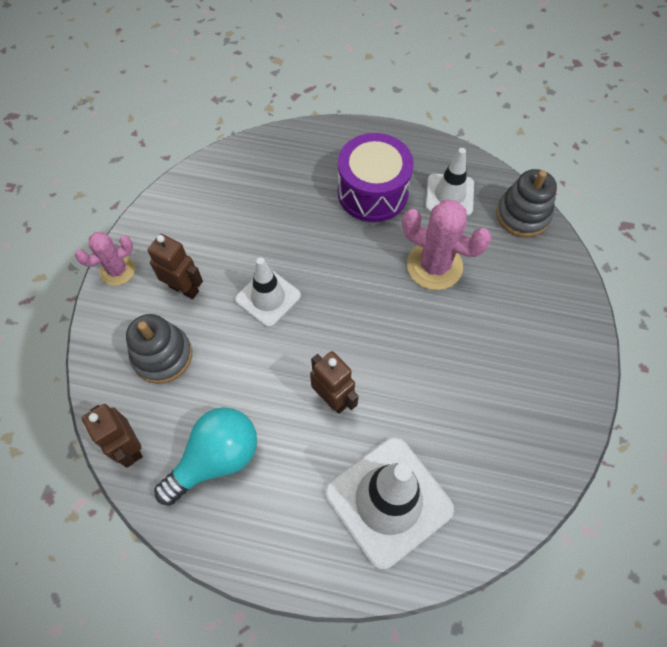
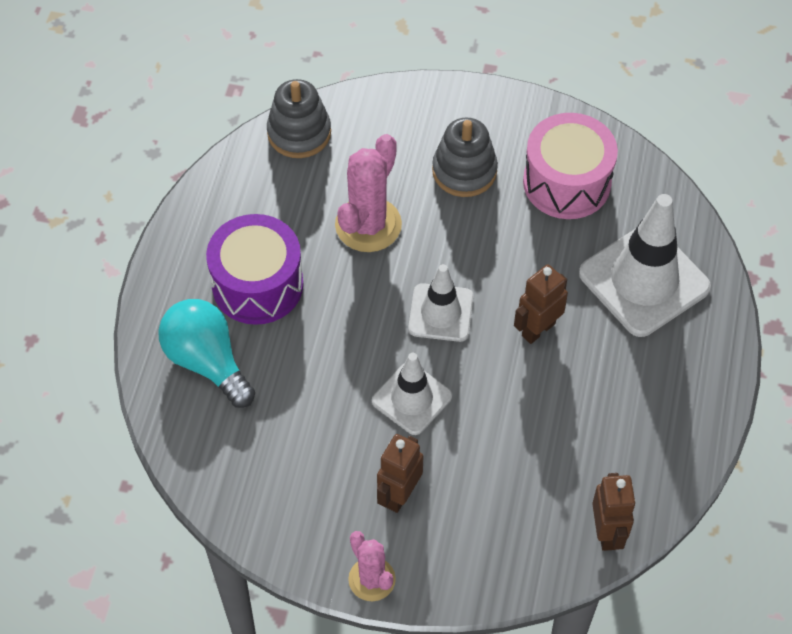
camera: 90 degrees left, 5 degrees down
(129, 447) = (607, 532): brown robot -> brown robot turned 60 degrees counterclockwise
(162, 356) = (493, 510): grey stacking toy -> grey stacking toy (464, 171)
(216, 458) = (613, 441): turquoise light bulb -> turquoise light bulb (207, 361)
(449, 195) = (266, 203): white traffic cone -> white traffic cone (441, 313)
(497, 432) = (567, 182): none -> pink drum

